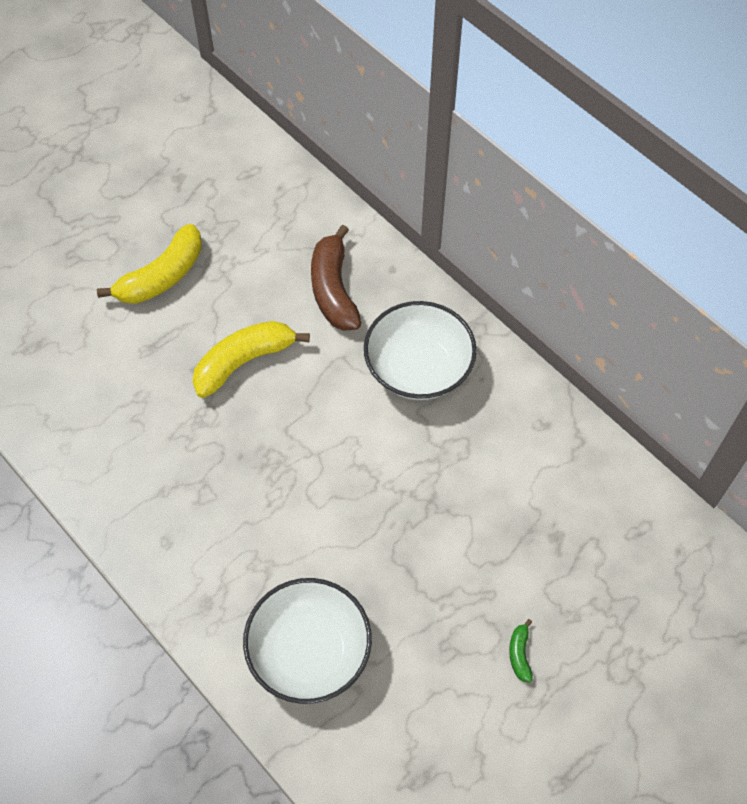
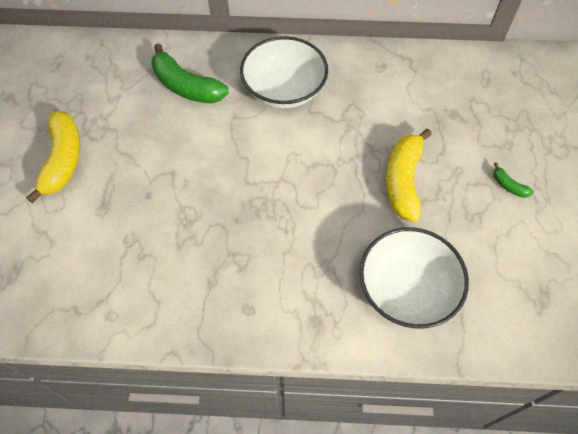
camera: 45 degrees left, 0 degrees up
(244, 362) = (176, 166): yellow banana -> yellow banana (403, 180)
(333, 289) = (186, 86): brown banana -> green banana

